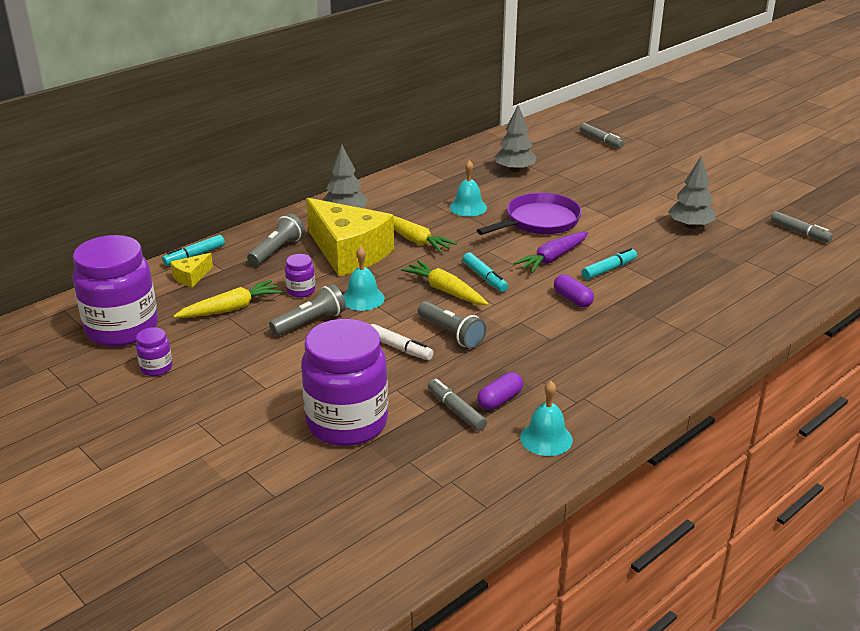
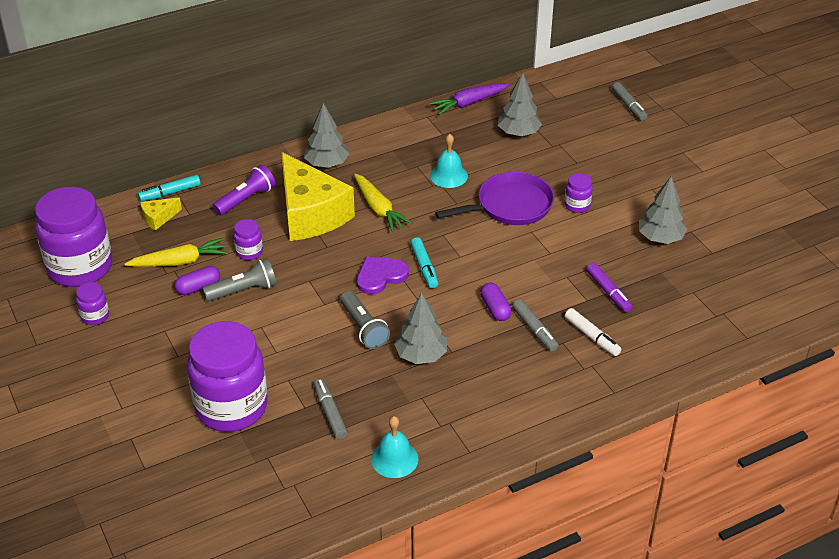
camera: 15 degrees right, 10 degrees up
(277, 250) = (246, 199): grey flashlight -> purple flashlight
(362, 298) = (301, 271): turquoise bell -> none
(400, 348) = (310, 335): white marker -> white marker (592, 337)
(445, 290) = (380, 276): yellow carrot -> purple heart
(500, 400) = (373, 410): purple capsule -> purple capsule (198, 287)
(522, 347) = (421, 355): none -> grey tree
(552, 258) = (500, 255): purple carrot -> purple carrot (469, 103)
(600, 213) = (577, 205): none -> purple jar
(609, 269) = (549, 279): turquoise marker -> none
(670, 271) = (608, 292): none -> purple marker
(800, 232) = (770, 266): grey marker -> grey marker (534, 330)

